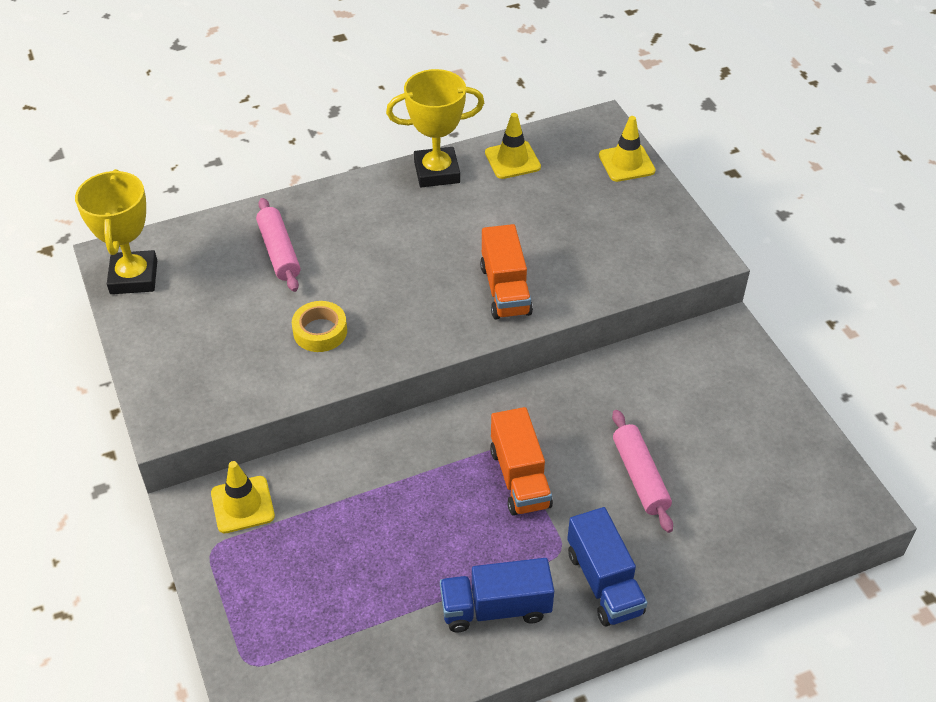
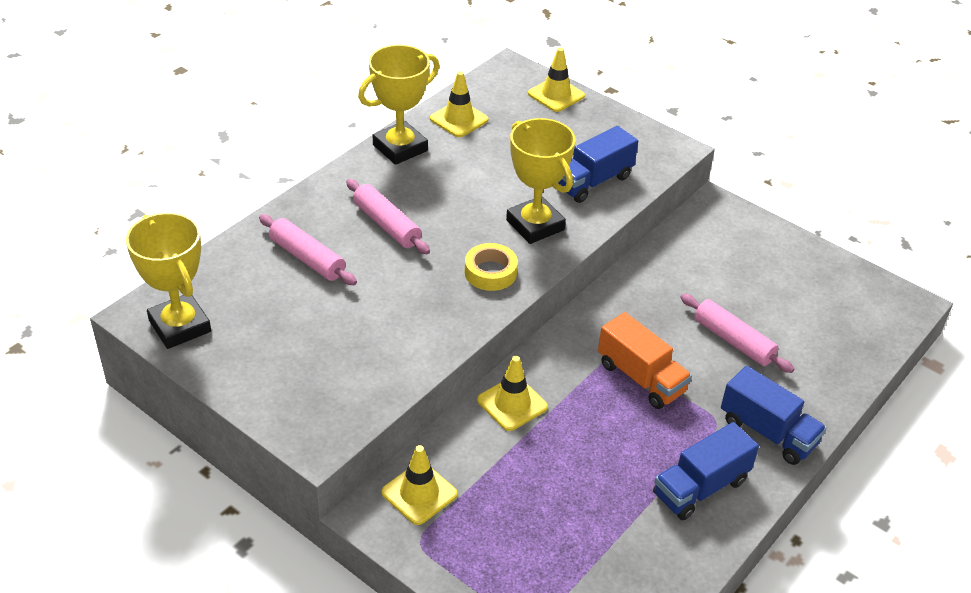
camera: 30 degrees left, 5 degrees down
(320, 331) = (400, 312): yellow tape -> yellow tape (490, 272)
(370, 243) = (386, 225): none -> pink rolling pin
(382, 455) = (512, 404): none -> yellow traffic cone
(505, 290) = (535, 225): orange truck -> yellow trophy
(595, 264) = (593, 181): none -> blue truck

